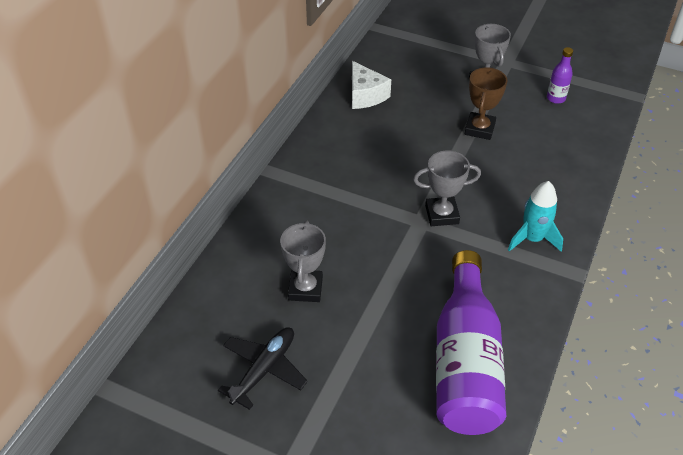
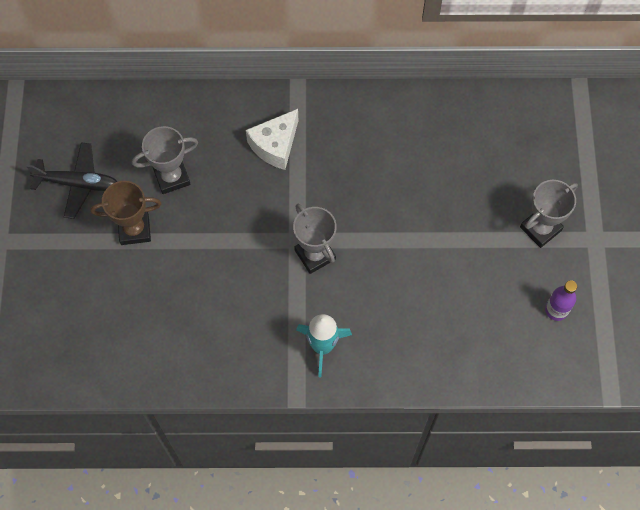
camera: 65 degrees right, 20 degrees up
(365, 95) = (453, 120): white cheese -> white cheese (275, 145)
(465, 362) = (150, 332): purple bottle -> none
(479, 129) = (459, 248): brown trophy -> brown trophy (134, 229)

